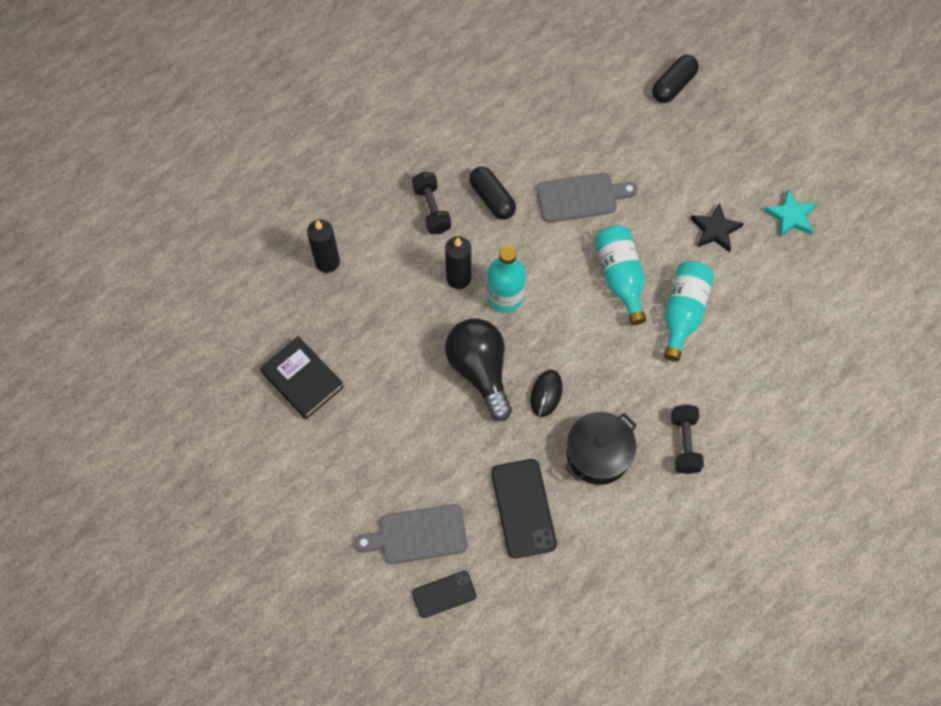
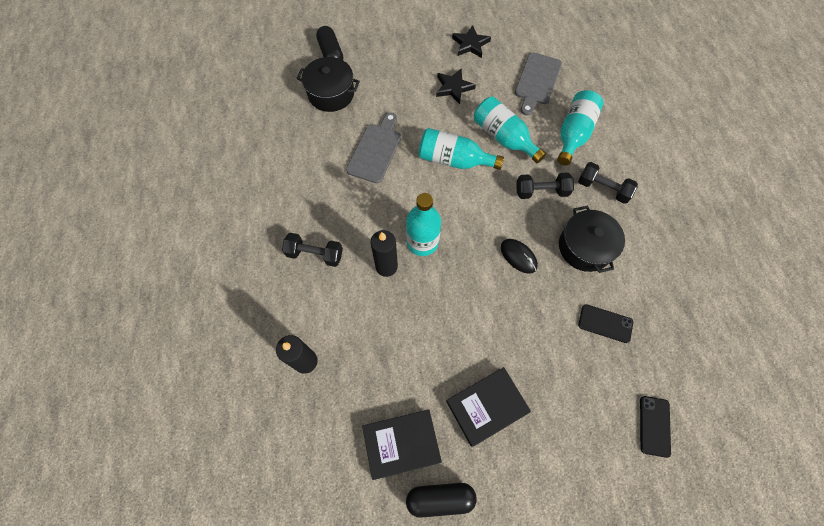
camera: 60 degrees left, 0 degrees up
(375, 435) = (486, 406): none -> black book
(418, 535) = (593, 419): grey cutting board -> grey cutting board (537, 81)
(480, 370) = (473, 293): black light bulb -> none
(492, 199) = (336, 207): black capsule -> black capsule (440, 498)
(523, 508) = (605, 323): black phone -> black phone, size x0.61
(621, 116) = (331, 93): none -> black pot
(638, 382) = (541, 191): none -> black dumbbell
(738, 383) = (573, 134): none -> turquoise bottle
(791, 216) = (470, 44): turquoise star -> black star

